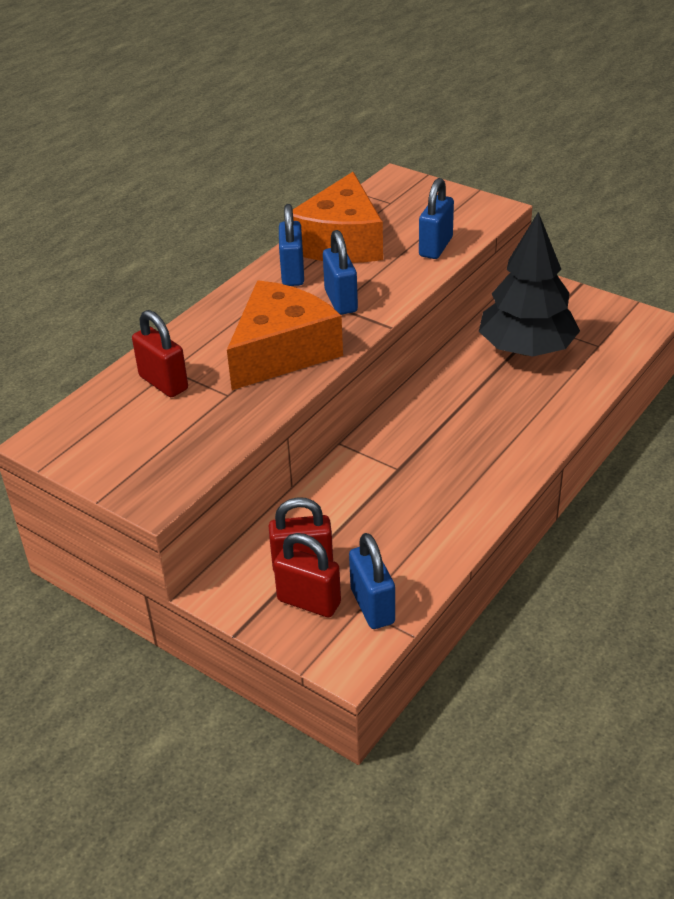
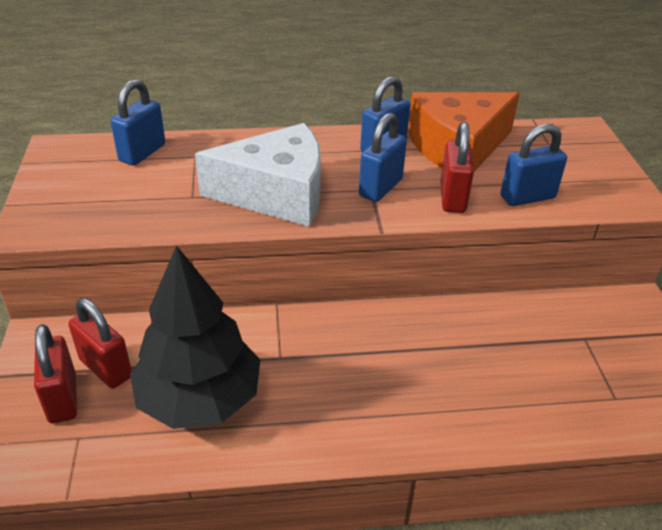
camera: 45 degrees right, 0 degrees up
(163, 383) = (175, 161): red padlock -> red padlock (452, 198)
(282, 352) = (276, 194): orange cheese -> white cheese
(372, 606) = (86, 444): blue padlock -> blue padlock (142, 153)
(526, 349) = (538, 348): black tree -> black tree (199, 398)

